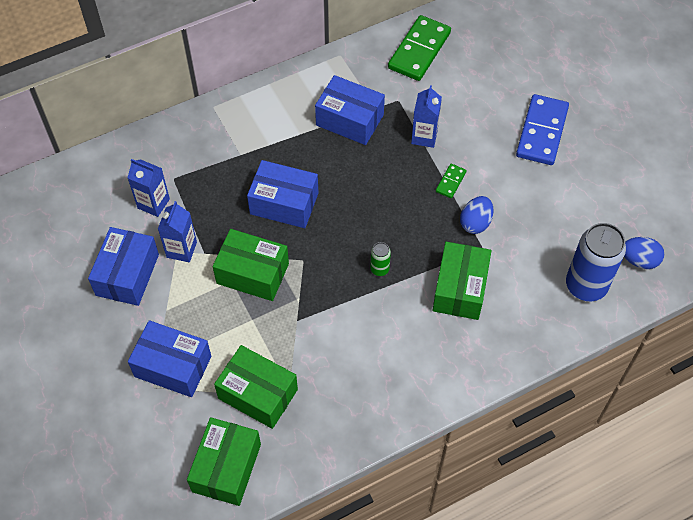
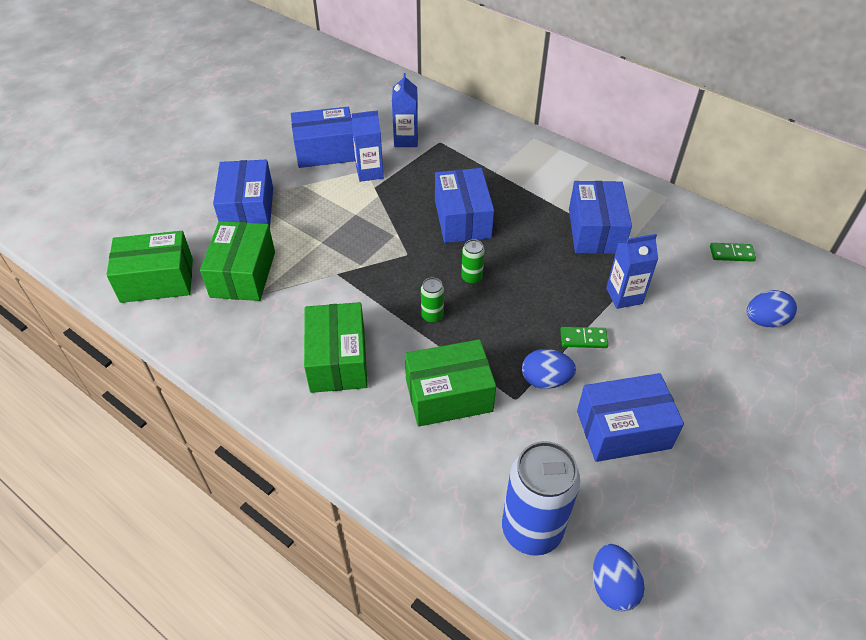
camera: 65 degrees right, 10 degrees down
(252, 273) = (371, 225): green box -> green box (338, 360)
(354, 225) = (471, 278): none -> green can
(419, 50) = (731, 253): green domino -> green domino, size x0.46
(488, 69) = (764, 321): none -> blue egg
(535, 197) = (623, 429): none -> blue box
(542, 132) = (723, 404): blue domino -> none

